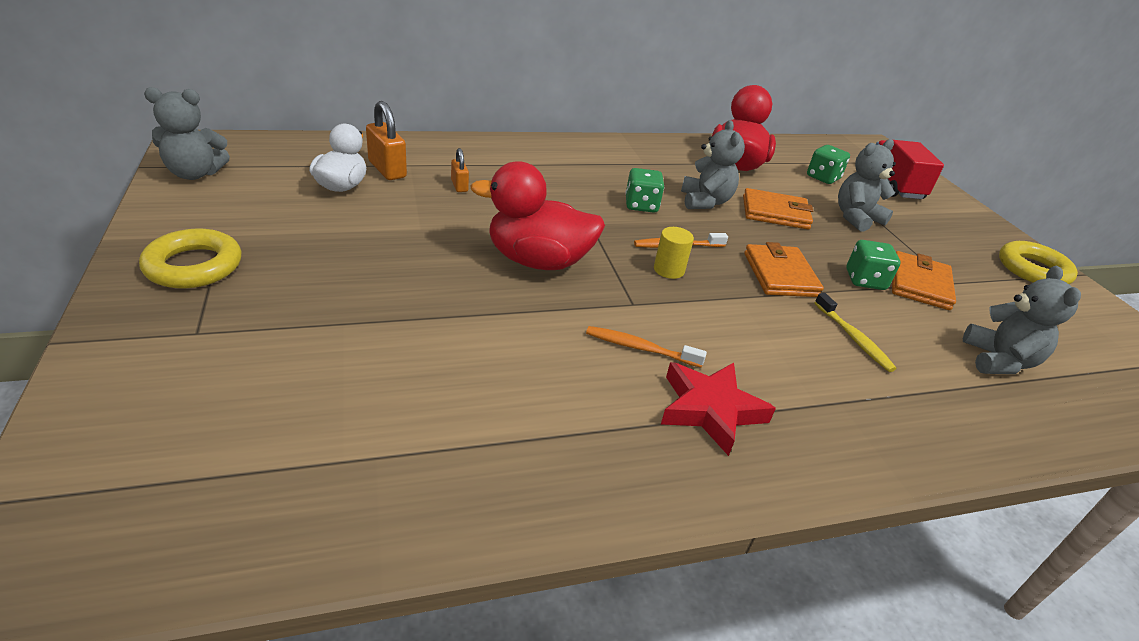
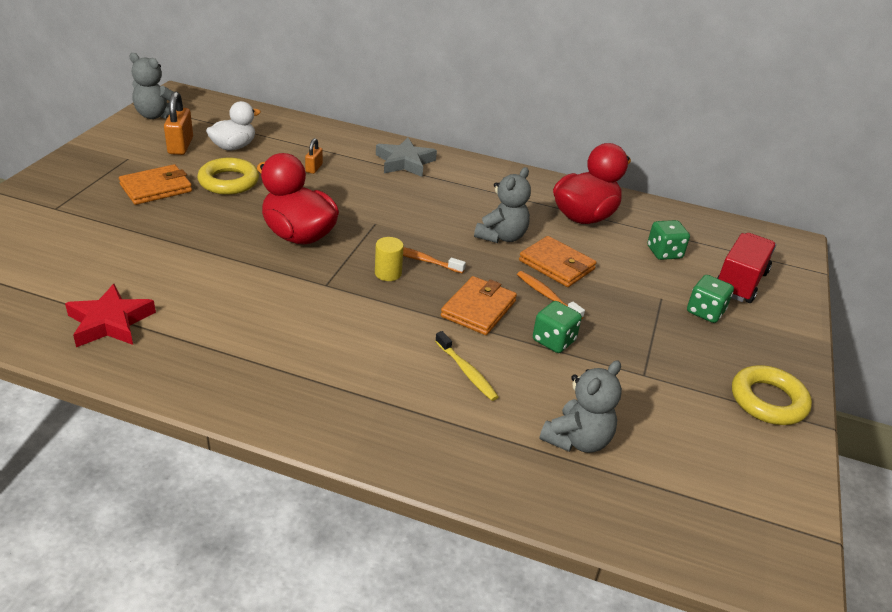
camera: 35 degrees right, 0 degrees up
(194, 266) = (93, 171): yellow ring -> yellow ring (228, 181)
(387, 169) = (278, 143): orange padlock -> orange padlock (180, 146)
(536, 156) = (405, 162): none -> grey star
(640, 348) = (289, 312): orange toothbrush -> orange toothbrush (547, 296)
(641, 205) = (438, 222): green dice -> green dice (705, 312)
(710, 410) = (280, 364): red star -> red star (110, 322)
(853, 338) = (466, 372): yellow toothbrush -> yellow toothbrush turned 45 degrees counterclockwise
(856, 218) = (637, 295): grey teddy bear -> none
(919, 284) = (606, 363): orange wallet -> orange wallet (156, 188)

